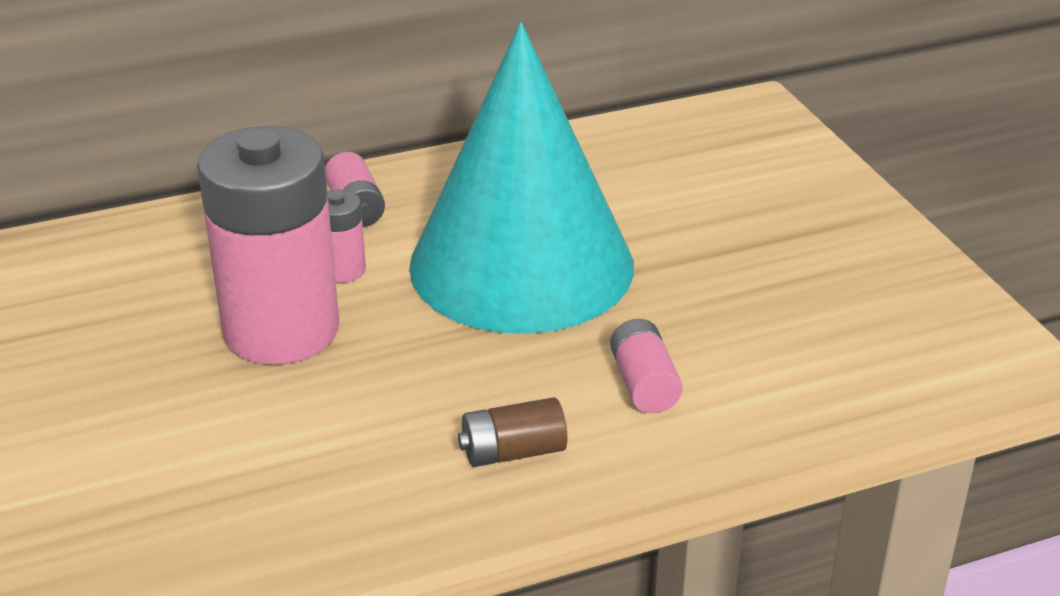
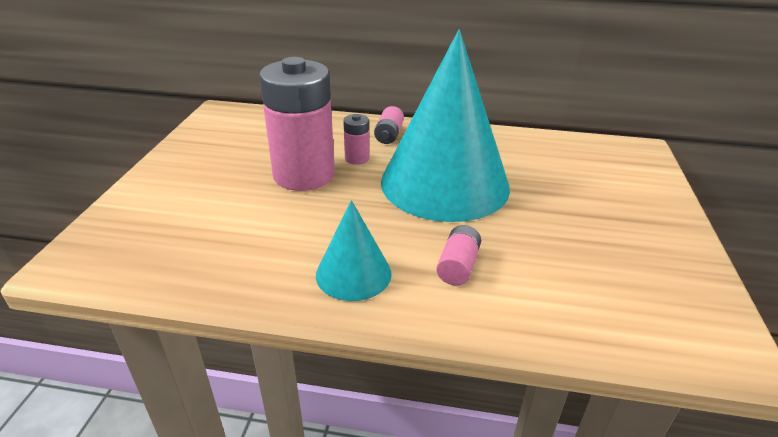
camera: 30 degrees right, 0 degrees up
(513, 452) = (353, 274): brown battery -> turquoise cone

